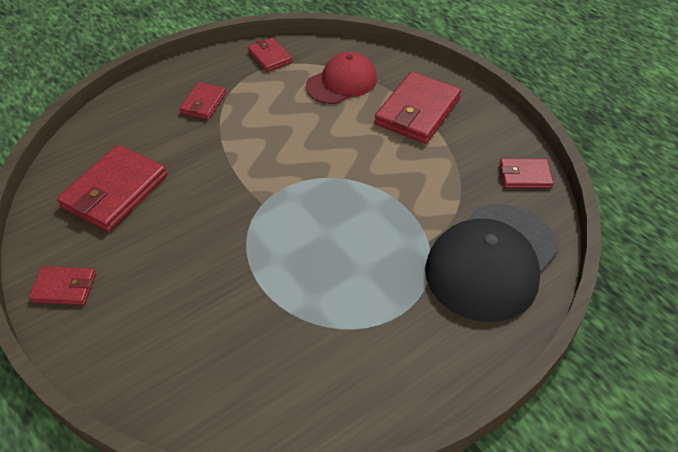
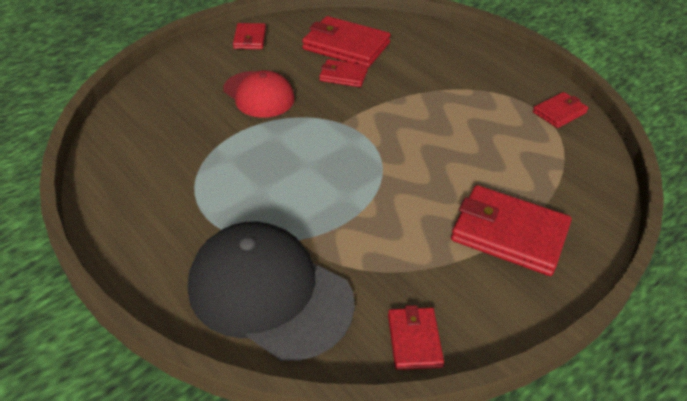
camera: 85 degrees right, 5 degrees down
(203, 103) = (468, 77): red wallet -> red wallet (343, 76)
(342, 82) = (538, 168): red cap -> red cap (259, 94)

